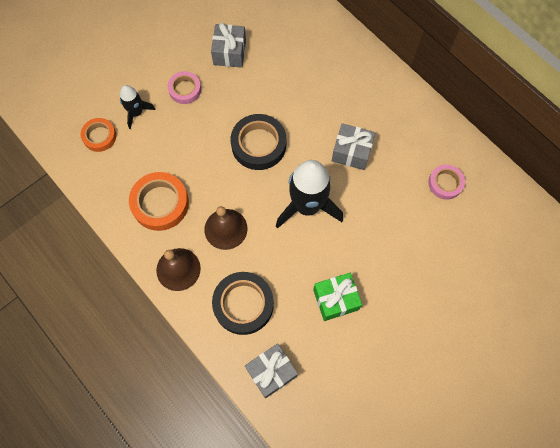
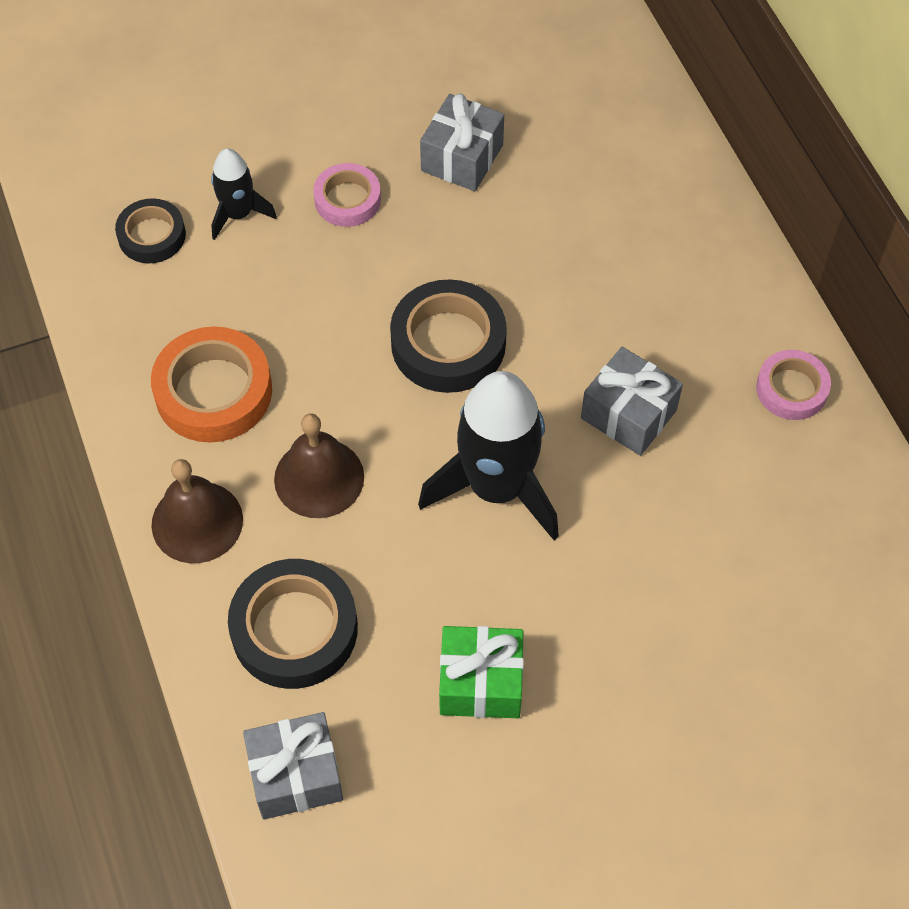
camera: 20 degrees right, 10 degrees down
(99, 136) = (152, 235): orange tape -> black tape
(445, 183) = (799, 534): pink tape -> pink tape (791, 389)

